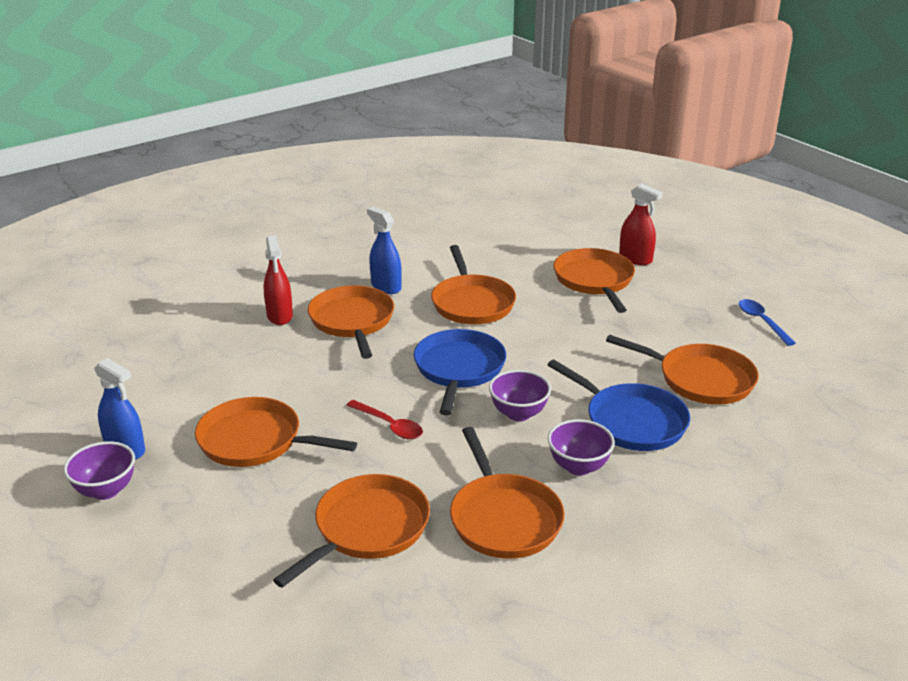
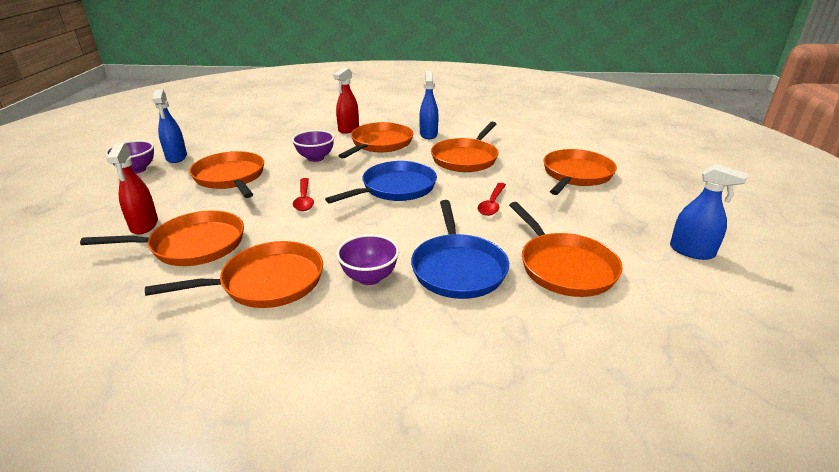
camera: 40 degrees right, 0 degrees up
(504, 518) = (267, 282): orange pan -> orange pan turned 135 degrees counterclockwise
(518, 413) = (388, 227): purple bowl -> purple bowl (315, 158)
(570, 346) = (492, 204): none -> red spoon
(635, 259) = (632, 173): red spray bottle -> red spray bottle (144, 225)
(761, 321) = (691, 251): blue spoon -> blue spray bottle

